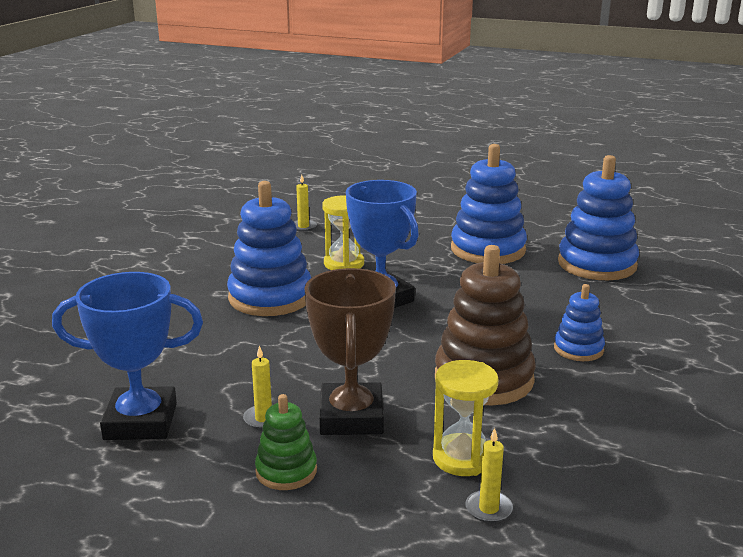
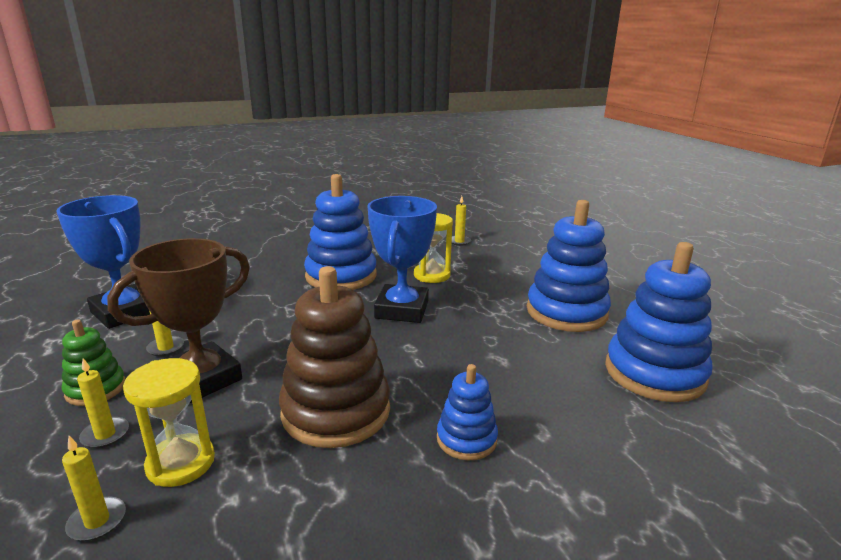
camera: 45 degrees right, 0 degrees up
(373, 482) = (105, 434): none -> yellow candle

